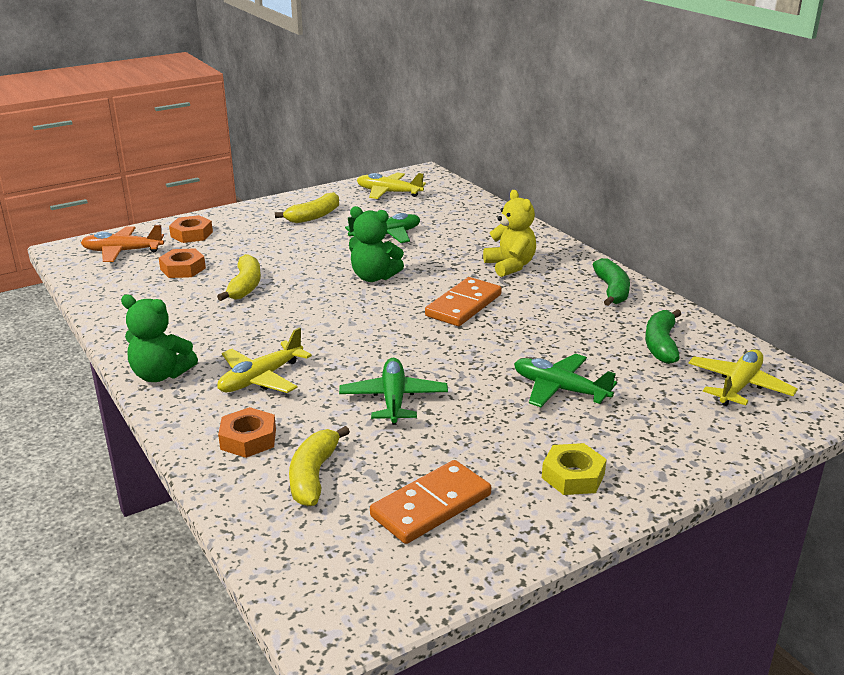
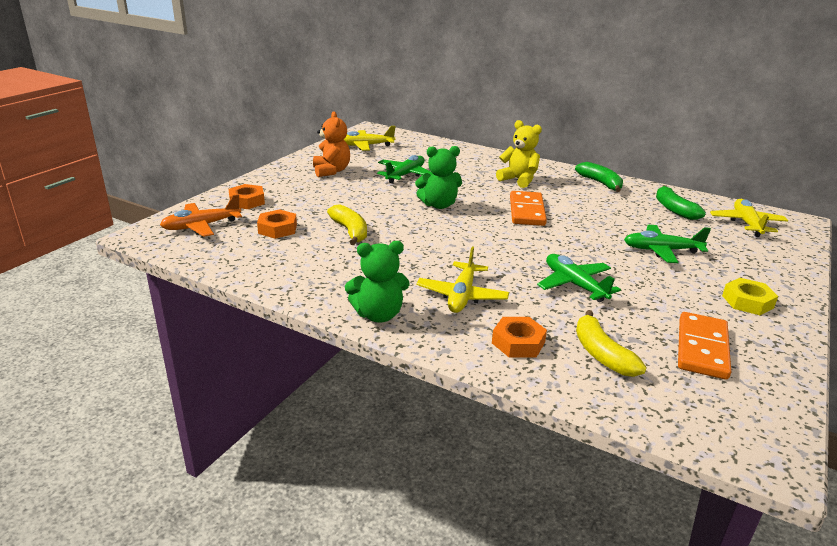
camera: 30 degrees left, 0 degrees up
(314, 216) = (331, 171): yellow banana -> orange teddy bear

